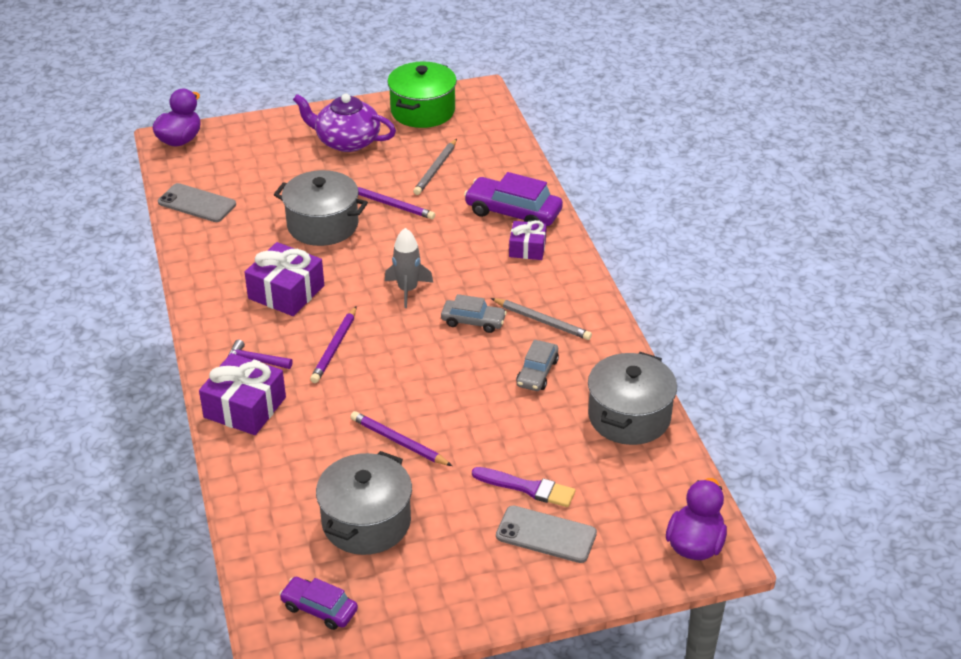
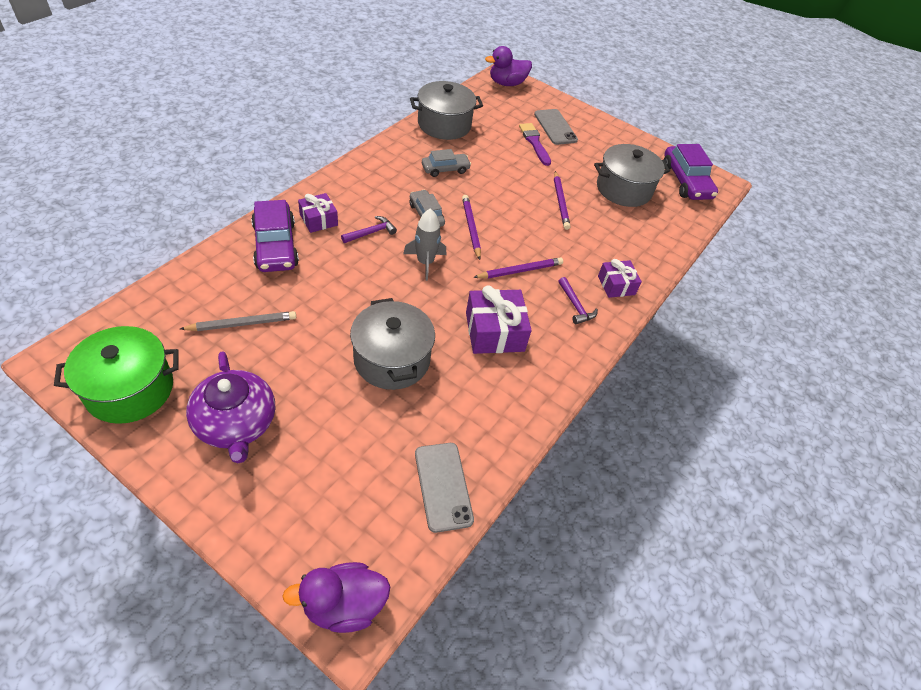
camera: 135 degrees left, 10 degrees up
(245, 407) = (616, 285): purple gift -> purple gift, size x0.62
(319, 609) = (686, 181): purple car -> purple car, size x1.64
(391, 205) = (324, 327): purple pencil -> purple pencil (471, 228)
(480, 273) = (371, 232): none -> purple hammer
(542, 321) = (395, 183): grey pencil -> none

